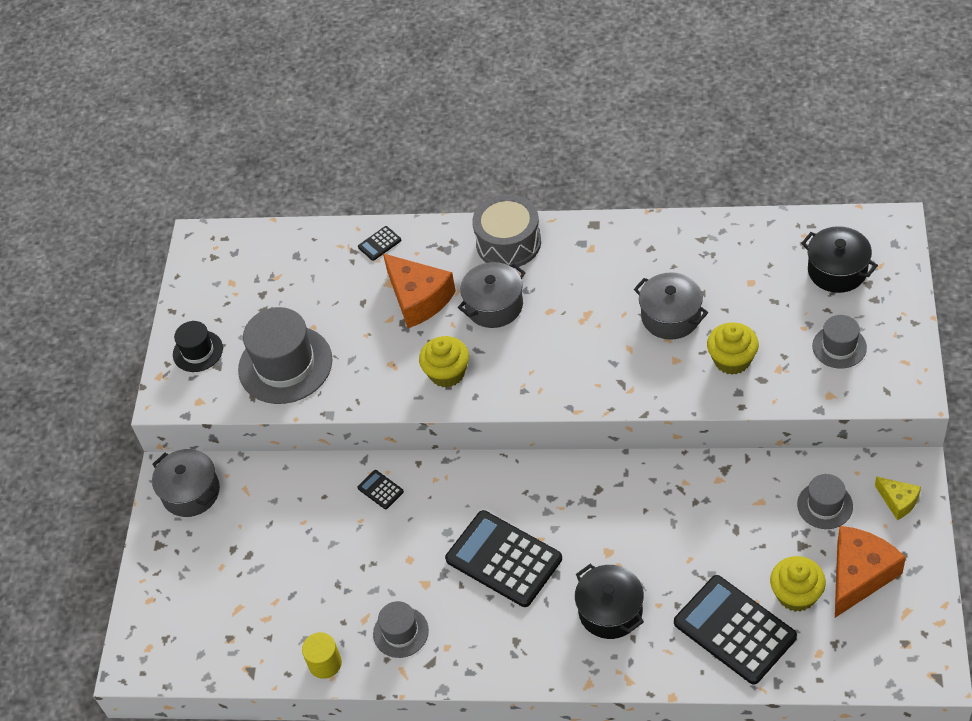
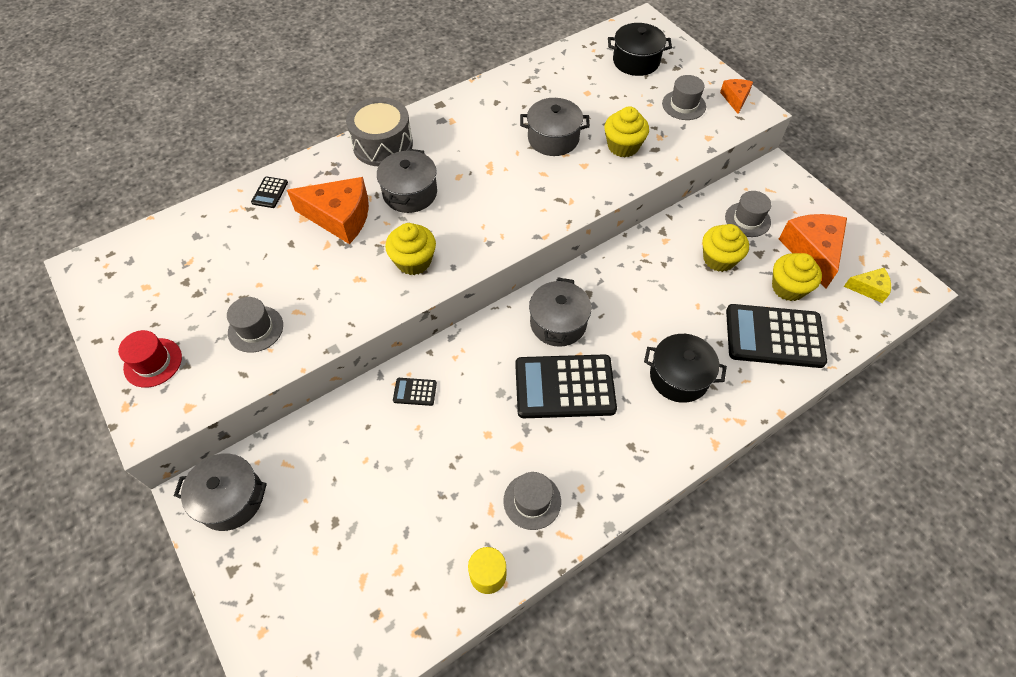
camera: 45 degrees left, 5 degrees up
(198, 351) = (153, 362): black hat -> red hat
(285, 365) = (255, 329): grey hat -> grey hat, size x0.54
(546, 501) = (558, 323): none -> grey pot
(754, 528) = (719, 259): none -> yellow cupcake
(898, 501) = (787, 193): yellow cheese -> yellow cheese (869, 288)
(903, 368) = (735, 99): none -> orange cheese

